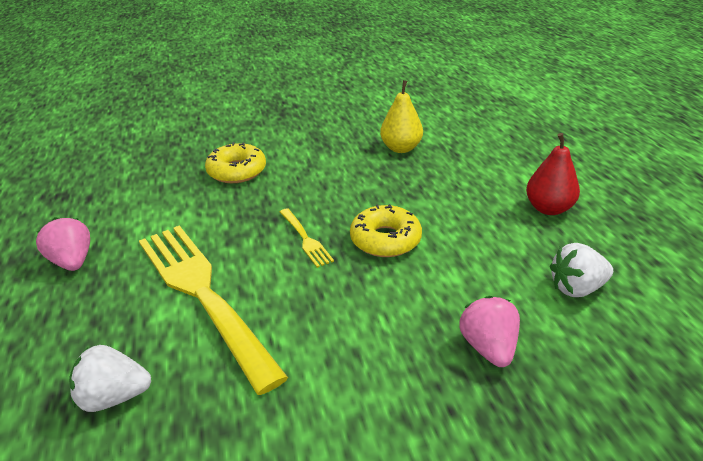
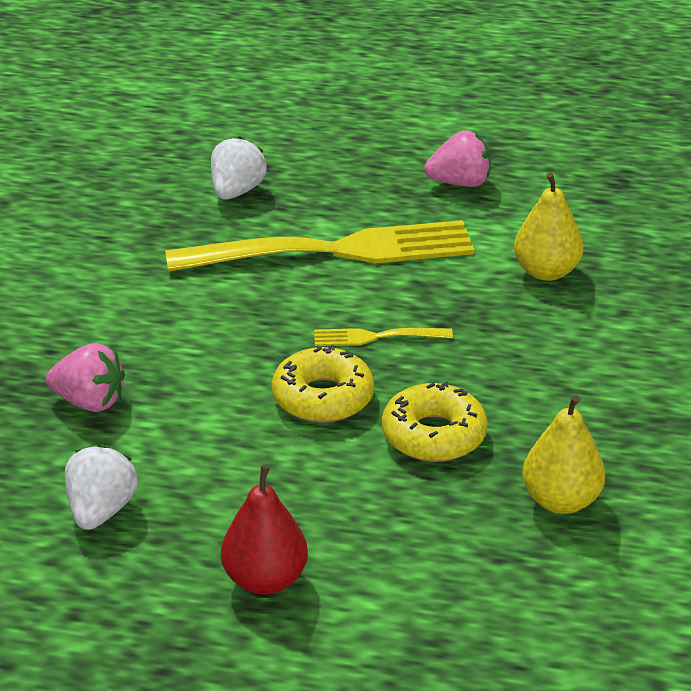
camera: 115 degrees right, 0 degrees up
(191, 197) = (546, 272): none -> yellow pear
(237, 171) = (594, 319): yellow donut -> yellow donut (433, 435)

